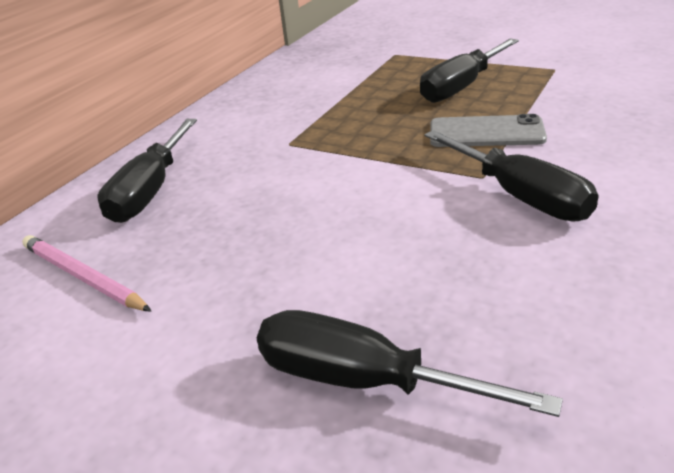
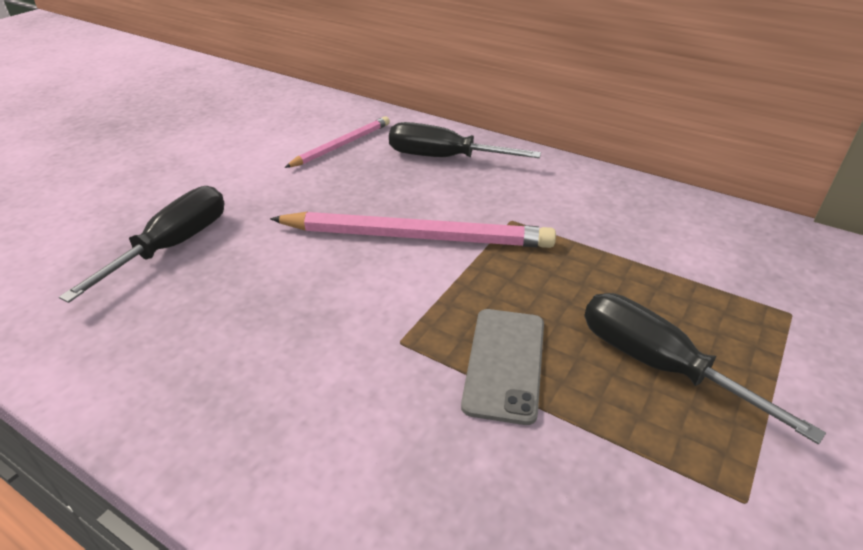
camera: 90 degrees right, 5 degrees up
(320, 188) = (416, 236): none -> pink pencil
(520, 196) = (348, 361): black screwdriver -> none

